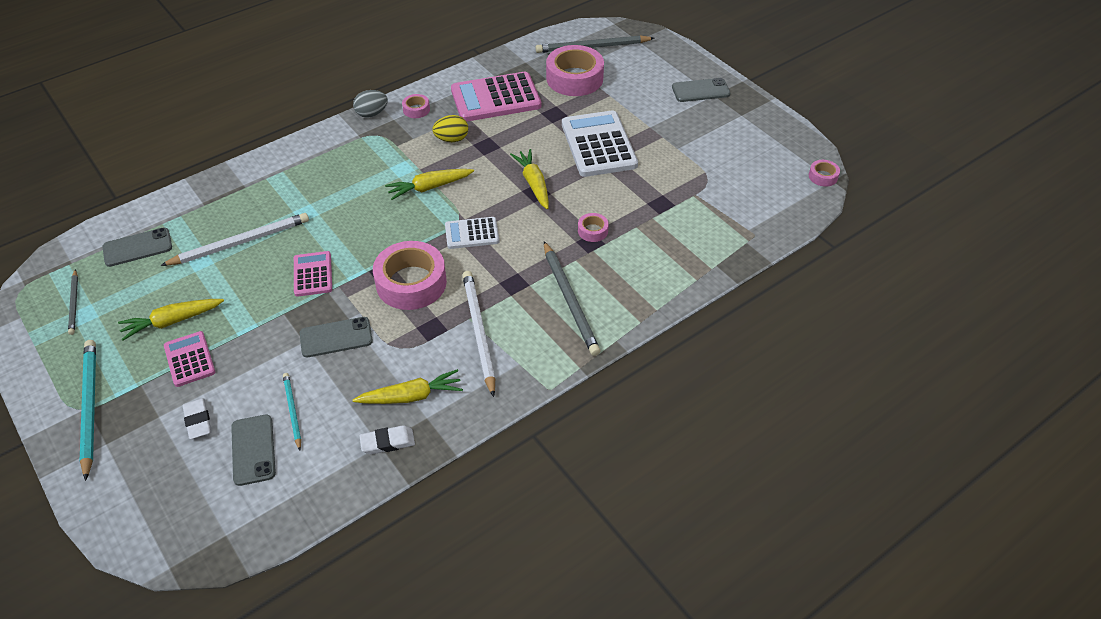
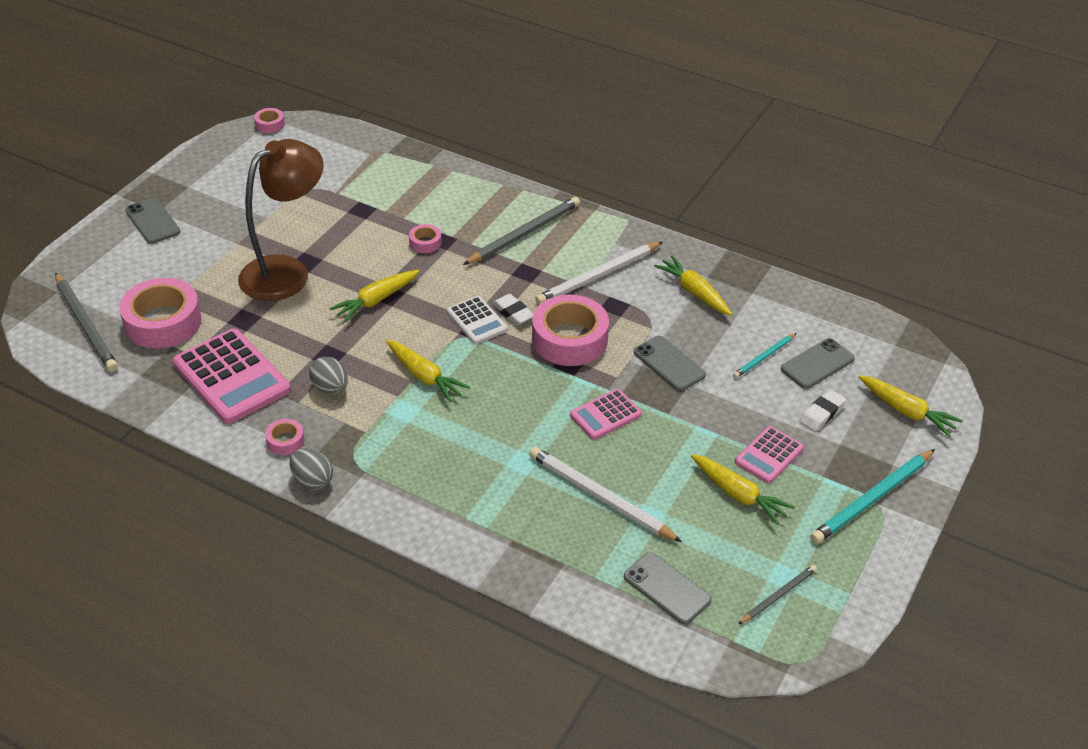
camera: 115 degrees left, 5 degrees down
(145, 491) = (907, 411): none -> yellow carrot
(387, 442) = (746, 289): white eraser -> white eraser (513, 312)
(451, 139) = (330, 388): yellow egg -> grey egg
(598, 145) = (286, 271): white calculator -> brown lamp

